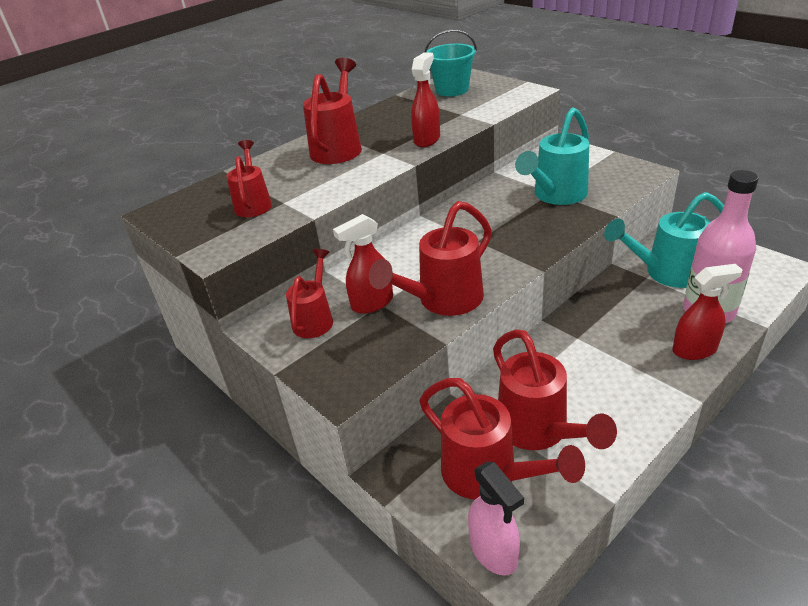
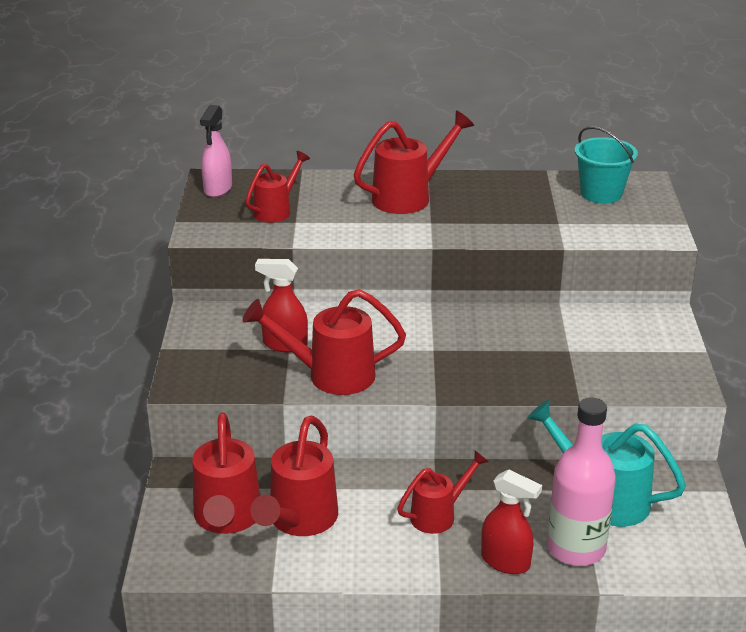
camera: 40 degrees right, 5 degrees down
(315, 319) = (234, 330): red watering can -> red watering can (438, 515)
(427, 139) = (484, 231): red spray bottle -> none
(494, 552) = (164, 556): pink spray bottle -> pink spray bottle (218, 189)
(556, 195) = (566, 356): turquoise watering can -> none

